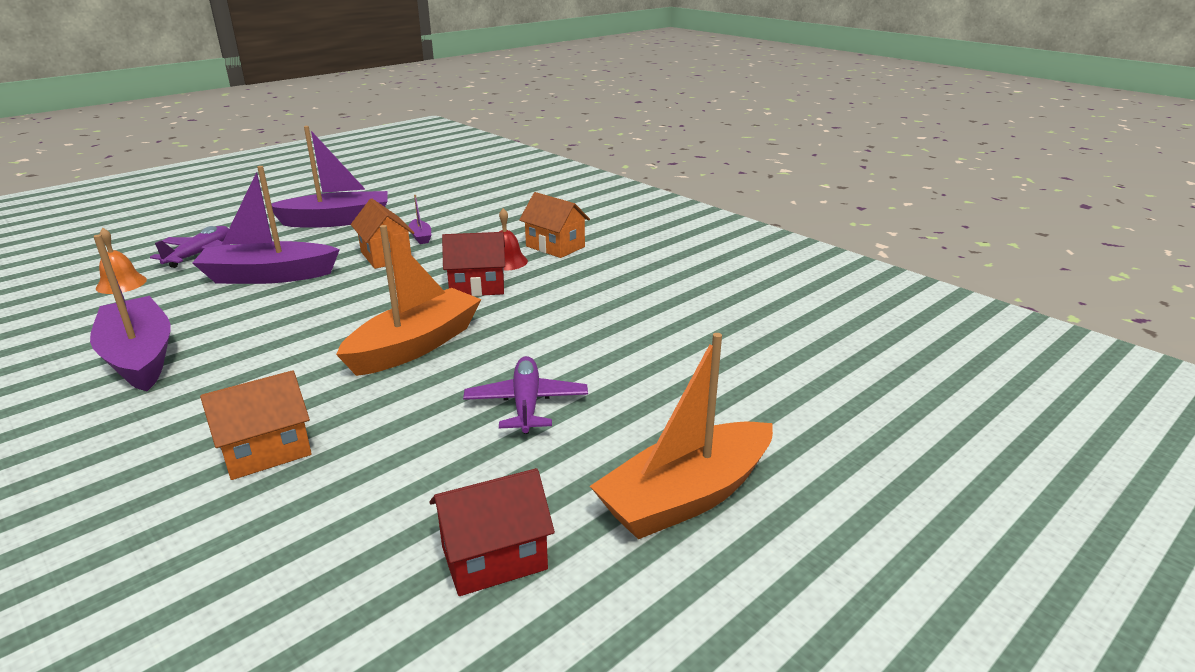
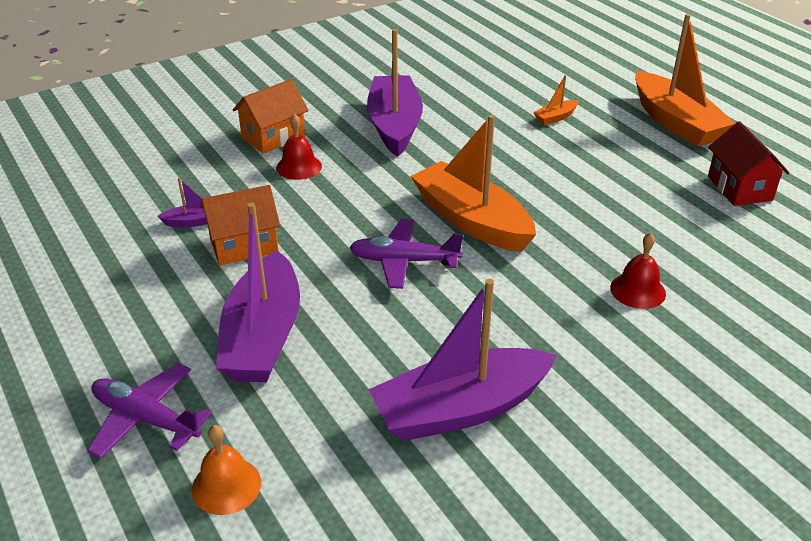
camera: 80 degrees left, 10 degrees up
(266, 451) = (638, 290): orange house -> red bell
(337, 221) = (88, 294): purple boat -> purple boat (394, 125)
(477, 286) = (355, 185): red house -> none
(526, 404) = (572, 169): purple plane -> purple plane (403, 261)
(655, 388) = (555, 117): none -> orange boat

